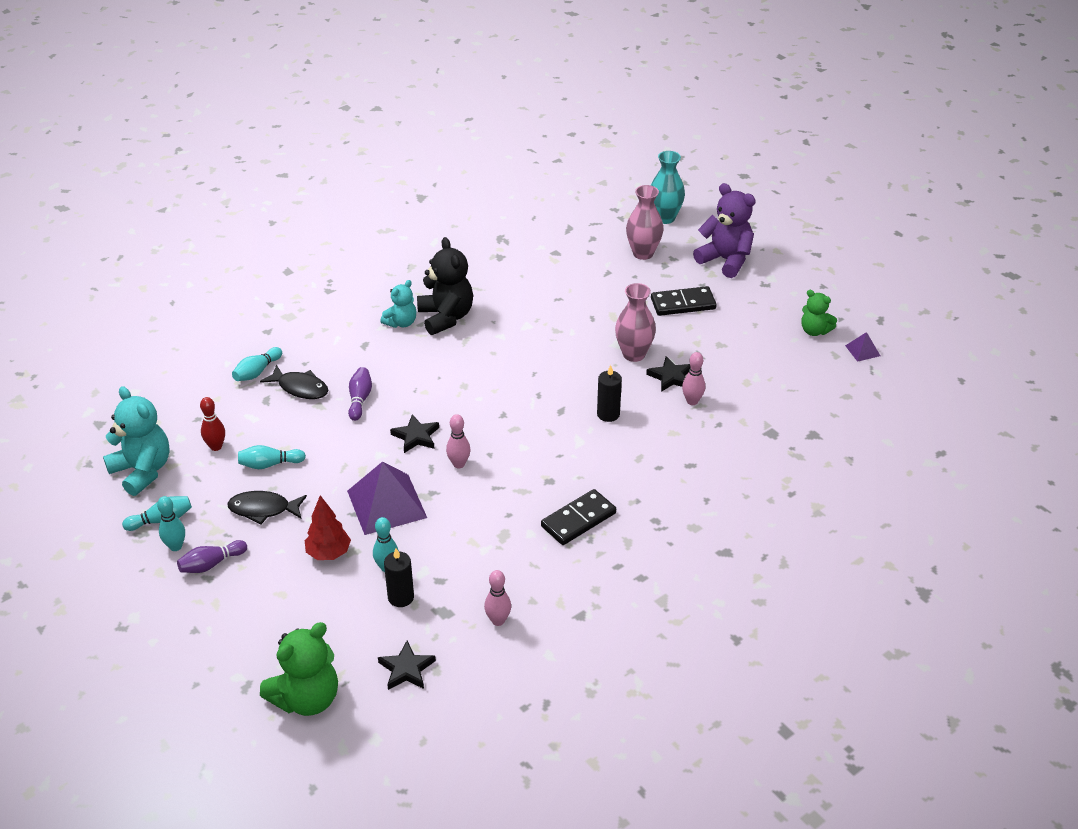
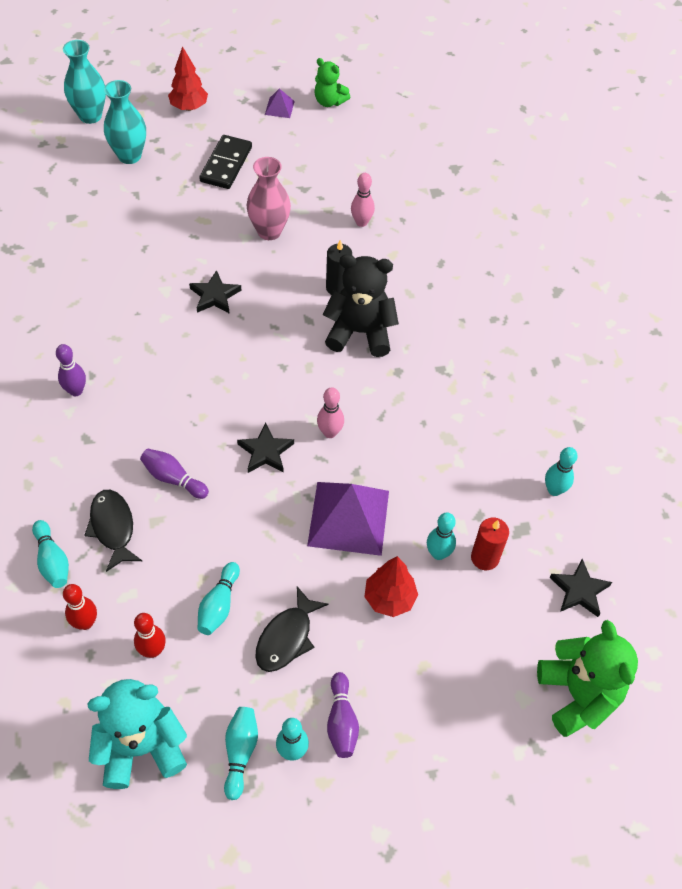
camera: 65 degrees left, 15 degrees up
(219, 407) = (85, 623): none -> red bowling pin
(300, 388) = (113, 527): black fish -> black fish turned 75 degrees counterclockwise
(401, 322) = (76, 391): turquoise teddy bear -> purple bowling pin
(401, 597) = (485, 558): black candle -> red candle
(446, 317) = (99, 349): black teddy bear -> black teddy bear (360, 332)
(498, 620) = (554, 490): pink bowling pin -> turquoise bowling pin
(578, 519) = (461, 373): black domino -> none
(643, 253) = (129, 156): pink vase -> turquoise vase
(670, 377) = (319, 221): black star -> black star (215, 296)
(725, 260) = (189, 107): purple teddy bear -> red tree
(814, 331) = (329, 101): green teddy bear -> green teddy bear turned 60 degrees clockwise
(862, 350) = (375, 87): purple pyramid -> purple pyramid (279, 108)

